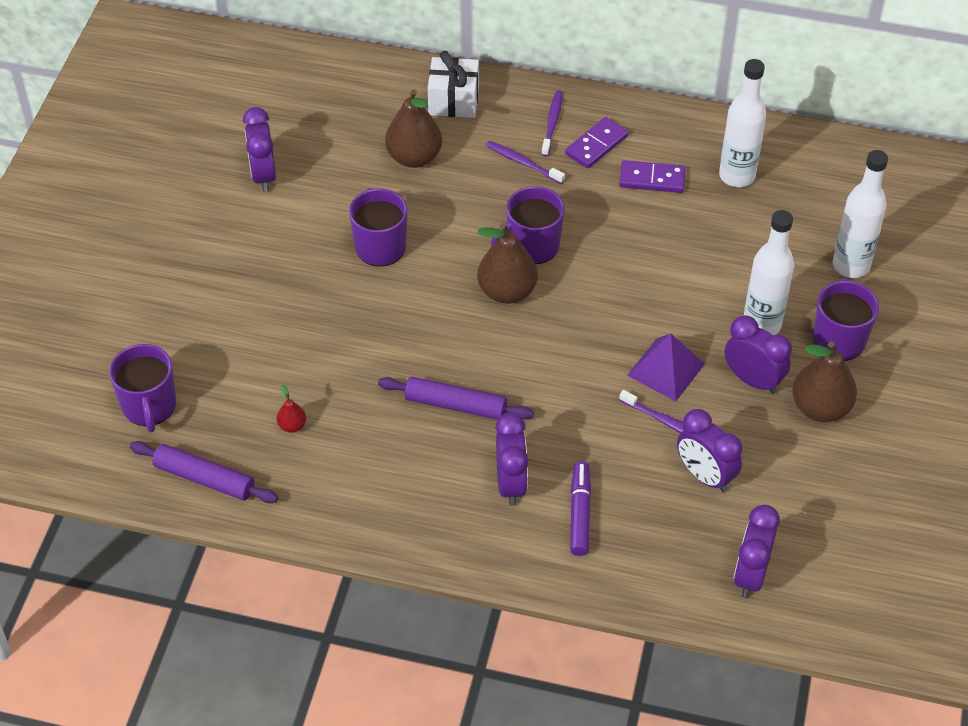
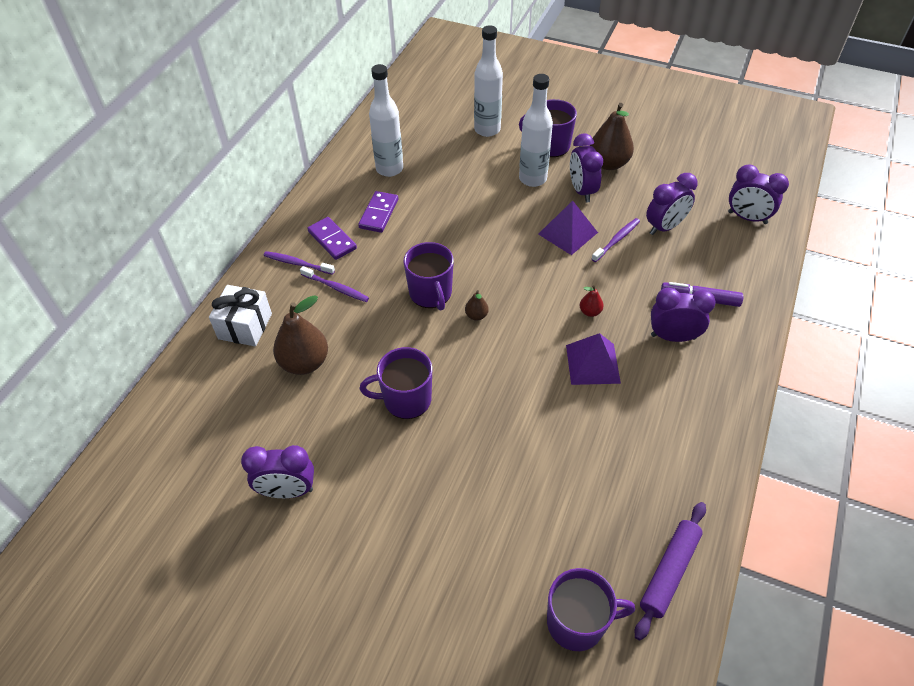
camera: 80 degrees left, 0 degrees up
(292, 425) = (608, 489): red pear -> red pear (590, 312)
(455, 405) = (593, 364): purple rolling pin -> purple pyramid
(507, 291) = (476, 315): brown pear -> brown pear, size x0.46
(523, 162) = (336, 288): purple toothbrush -> purple toothbrush turned 105 degrees counterclockwise
(752, 380) = (582, 191): purple clock -> purple clock turned 60 degrees counterclockwise

